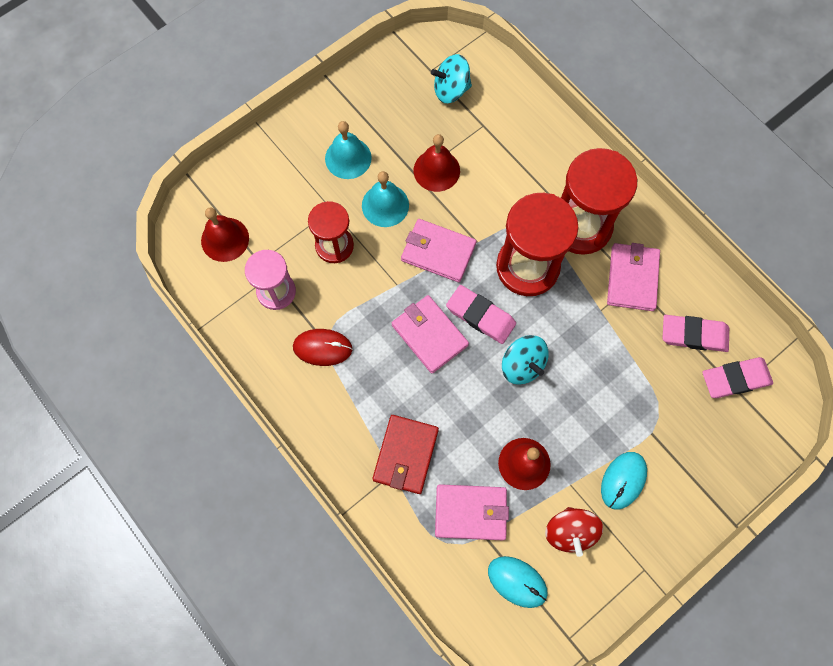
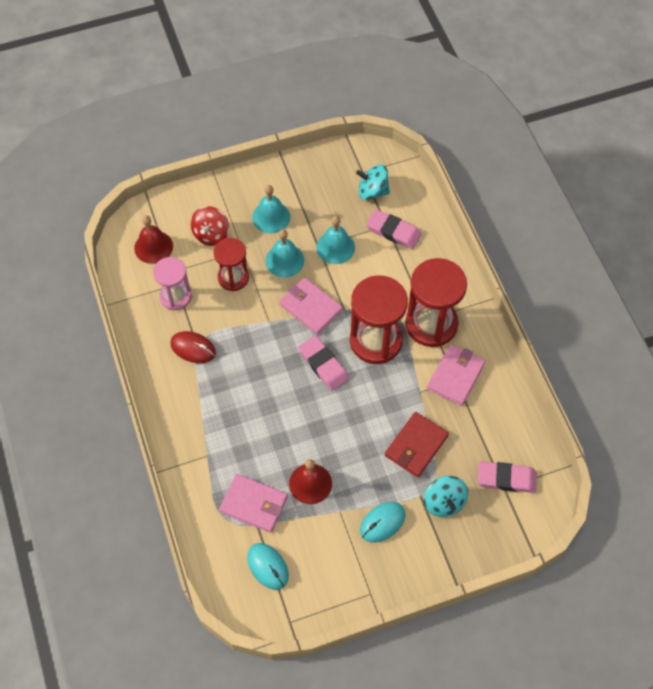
camera: 20 degrees right, 10 degrees down
(405, 455) = (222, 446): red wallet -> red wallet (416, 446)
(429, 335) = (278, 366): pink wallet -> none
(436, 170) = (335, 247): red bell -> turquoise bell
(522, 365) = (340, 411): turquoise spinning top -> turquoise spinning top (444, 502)
(570, 532) = (324, 545): red spinning top -> red spinning top (211, 234)
(694, 335) = (487, 434): pink eraser -> pink eraser (393, 231)

